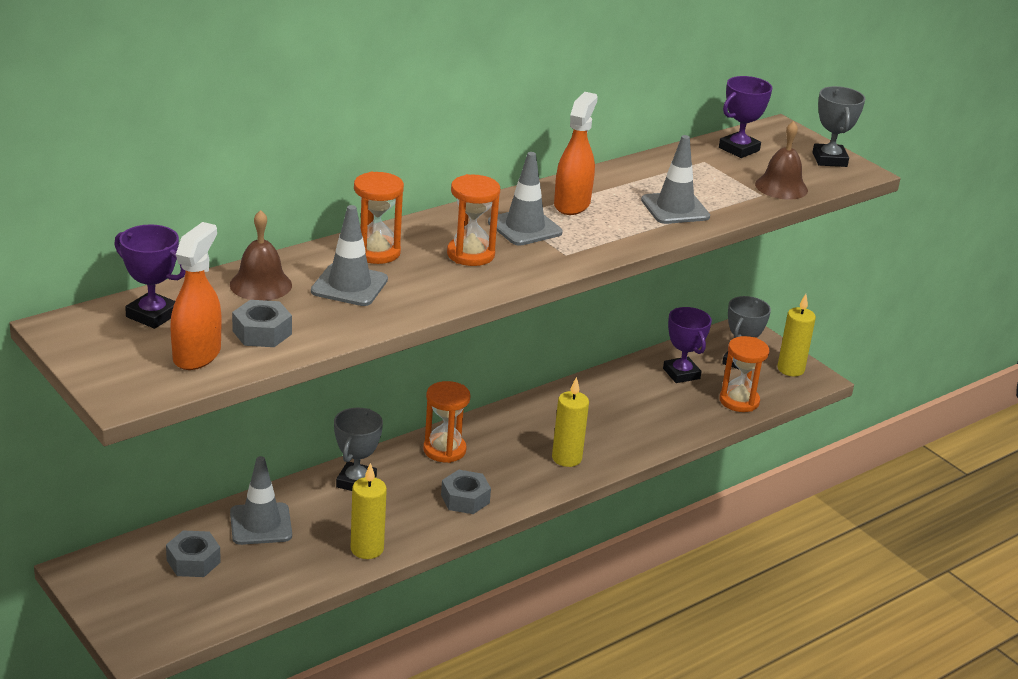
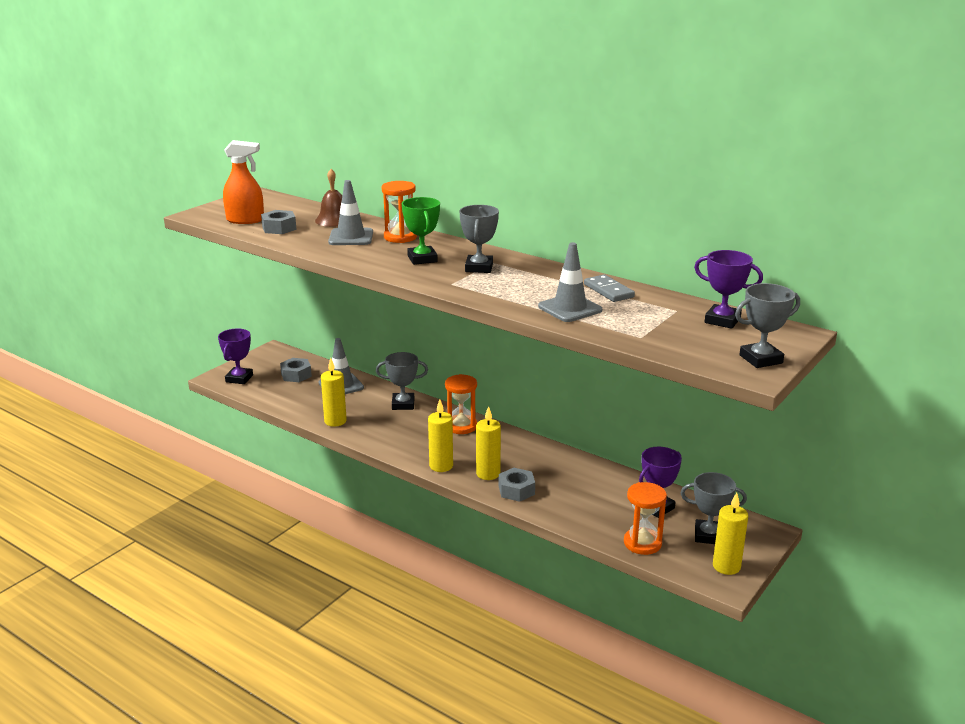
camera: 75 degrees right, 5 degrees down
(152, 315) = (282, 206): purple trophy -> purple trophy (239, 378)
(465, 499) = (410, 443): grey nut -> grey nut (516, 490)
(470, 254) = (422, 259): orange hourglass -> green trophy
(524, 227) = (479, 268): grey traffic cone -> grey trophy
(532, 487) = (441, 466): none -> yellow candle
(572, 204) = (533, 276): orange spray bottle -> none
(637, 178) = (608, 291): none -> grey domino
(781, 187) = (668, 343): brown bell -> none

